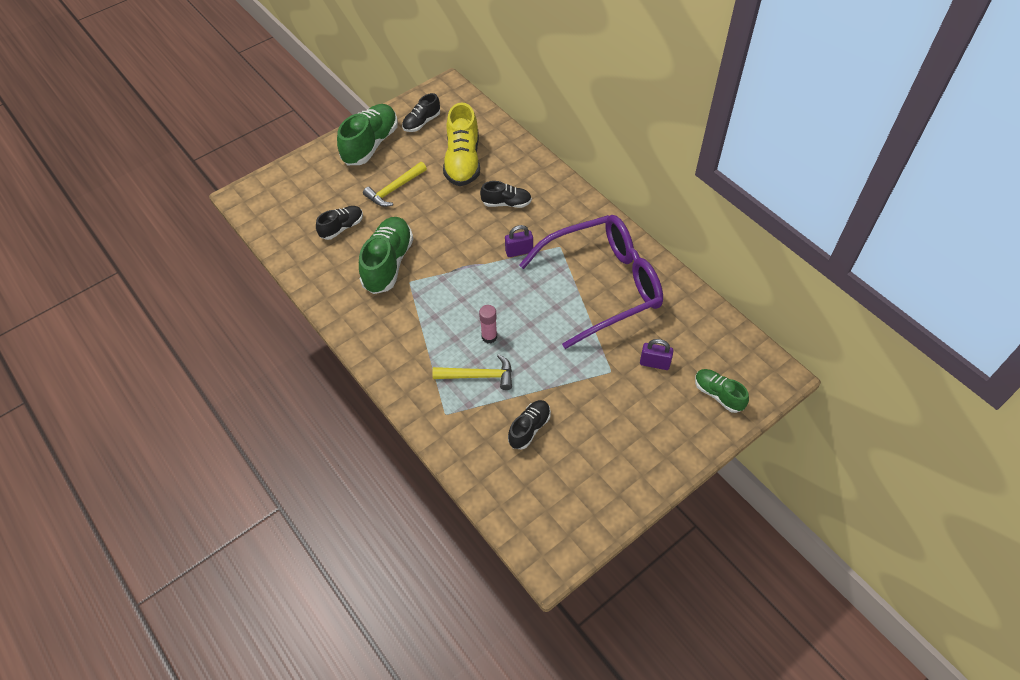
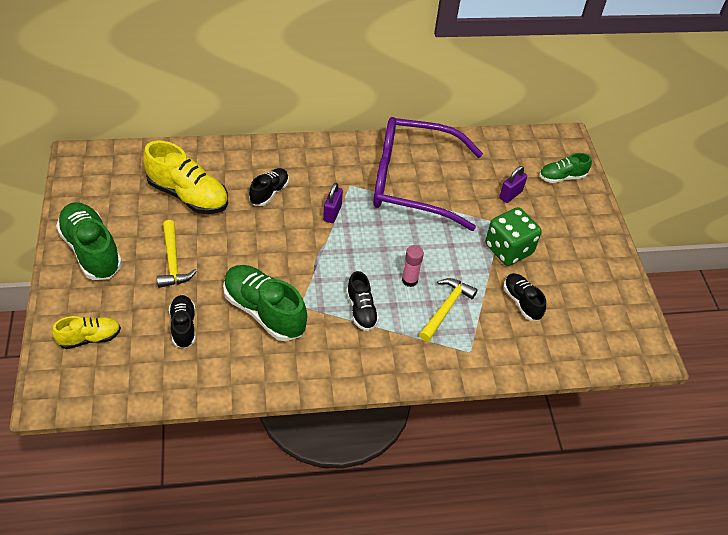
camera: 65 degrees left, 5 degrees down
(298, 187) = (90, 338): none -> yellow shoe
(421, 122) = (104, 198): black shoe -> black shoe (361, 310)
(584, 391) = (508, 249): none -> green dice
(602, 285) = (412, 182): purple glasses -> purple glasses turned 90 degrees counterclockwise

